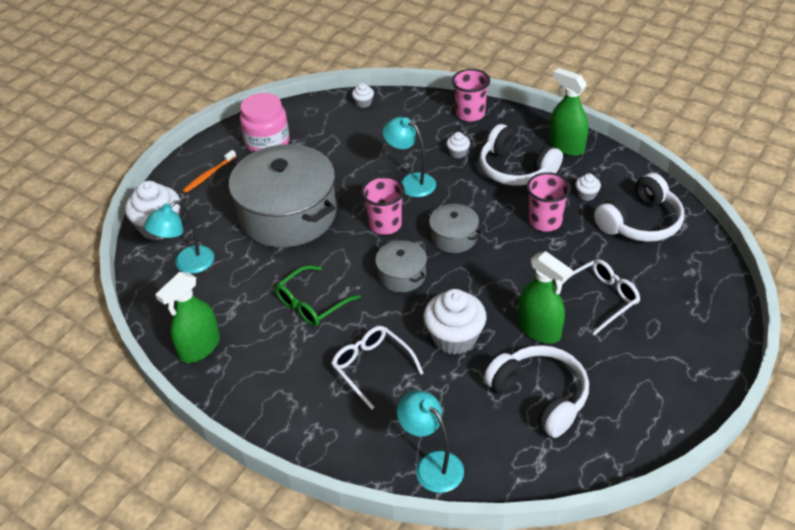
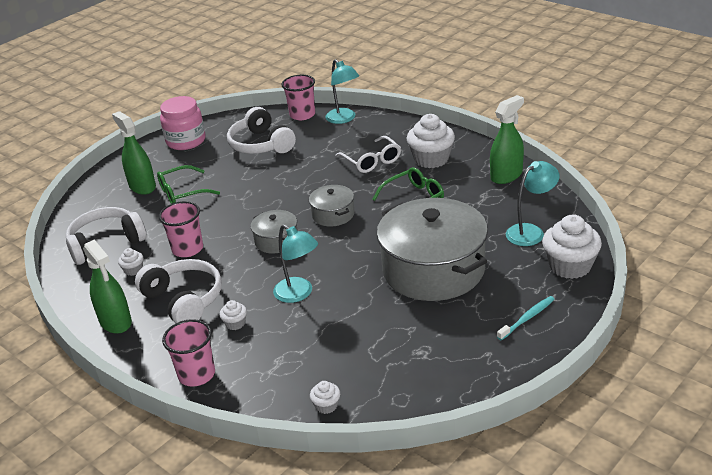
camera: 170 degrees left, 10 degrees down
(208, 175) = (527, 318): orange toothbrush -> turquoise toothbrush
(267, 142) = (458, 356): pink jar -> pink jar (186, 141)
(385, 225) = (337, 255): pink cup -> pink cup (302, 115)
(454, 337) = (305, 175): white cupcake -> white cupcake (431, 159)
(539, 329) = (240, 177): green spray bottle -> green spray bottle (142, 186)
(601, 298) = (182, 193): white glasses -> green glasses

